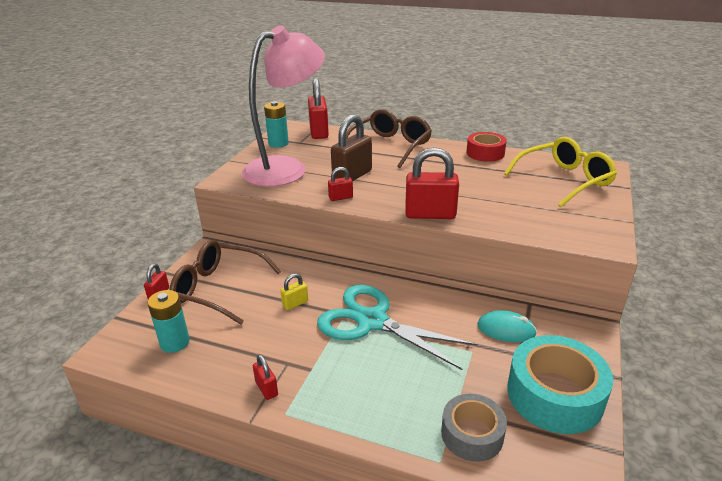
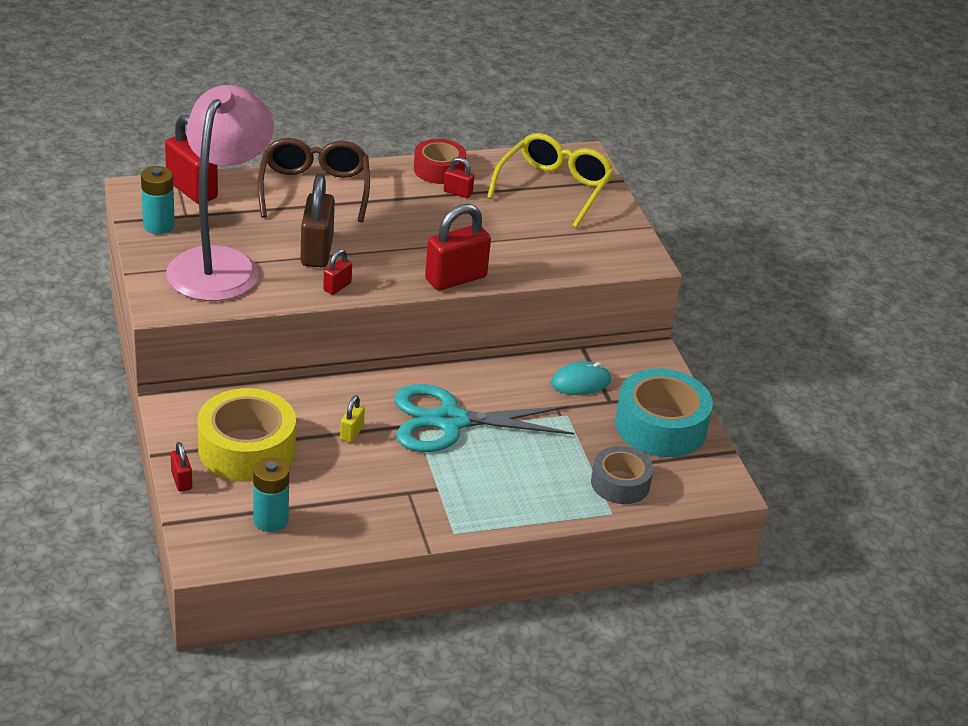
camera: 40 degrees left, 5 degrees up
(219, 289) = (246, 449): brown glasses -> yellow tape
(266, 388) = (414, 521): red padlock -> red padlock (458, 192)

